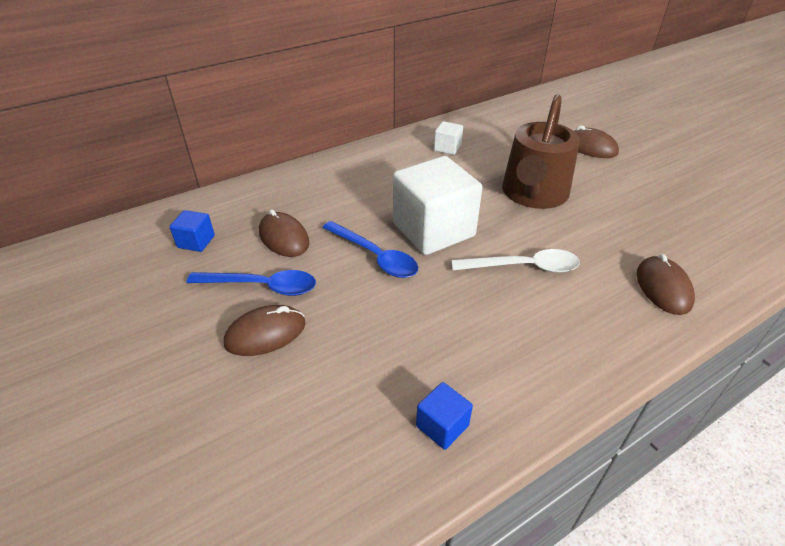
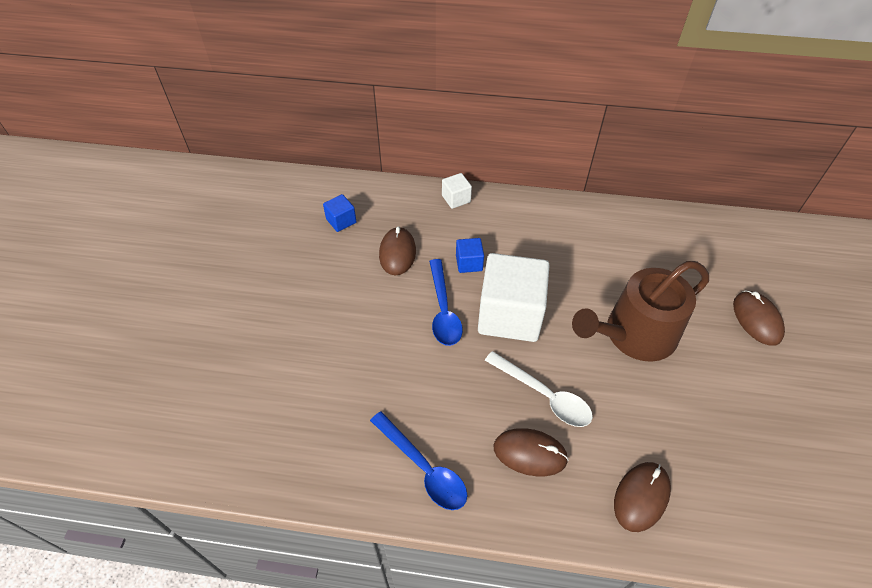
camera: 40 degrees right, 10 degrees up
(262, 286) = (349, 285): blue spoon -> blue spoon (423, 468)
(265, 333) = (321, 323): brown mouse -> brown mouse (530, 453)
(442, 426) = (360, 466): blue cube -> blue cube (469, 263)
(447, 148) = (609, 240): white cube -> white cube (456, 199)

